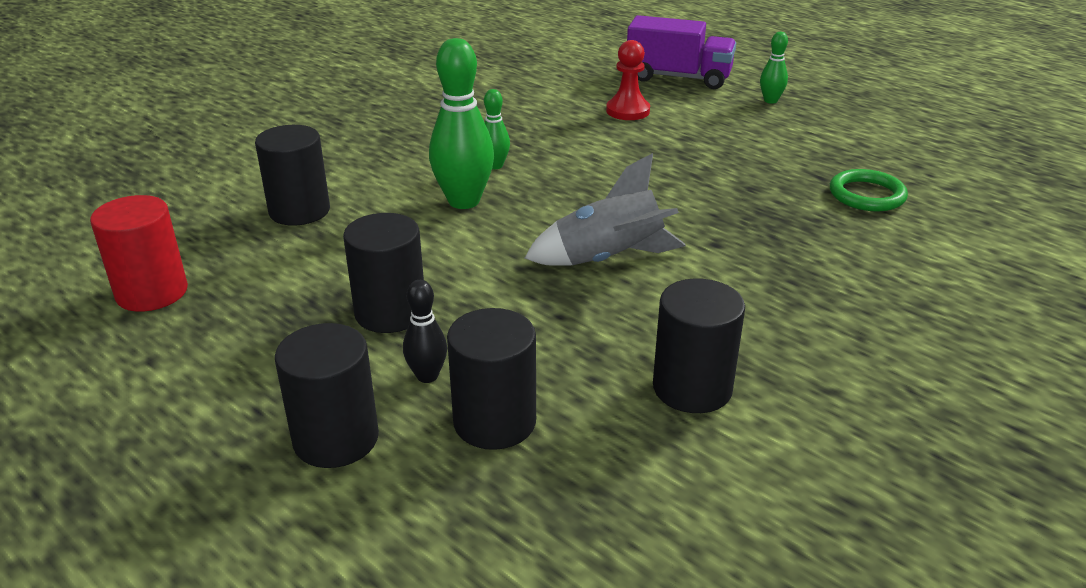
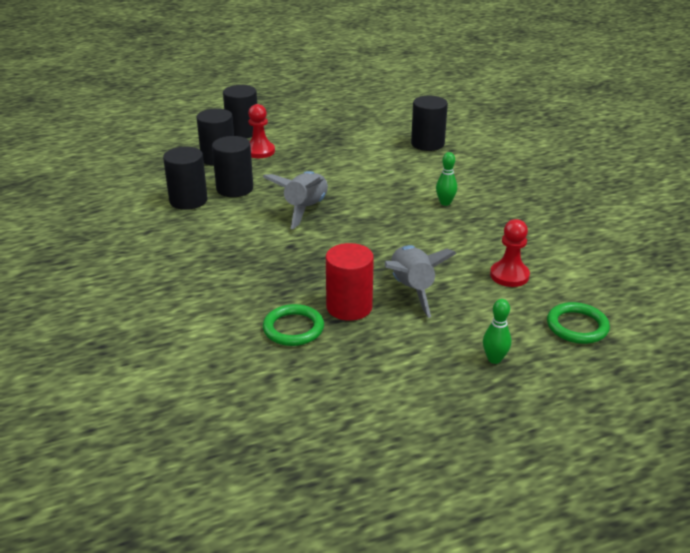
camera: 115 degrees right, 0 degrees up
(152, 292) = (375, 111): red cylinder -> red cylinder (349, 307)
(390, 312) = (312, 151): black cylinder -> black cylinder (234, 189)
(427, 376) = (259, 151): black bowling pin -> red pawn
(464, 201) = (404, 185): green bowling pin -> none
(678, 78) = (577, 326): purple truck -> green ring
(714, 150) = (411, 290): none -> grey rocket

